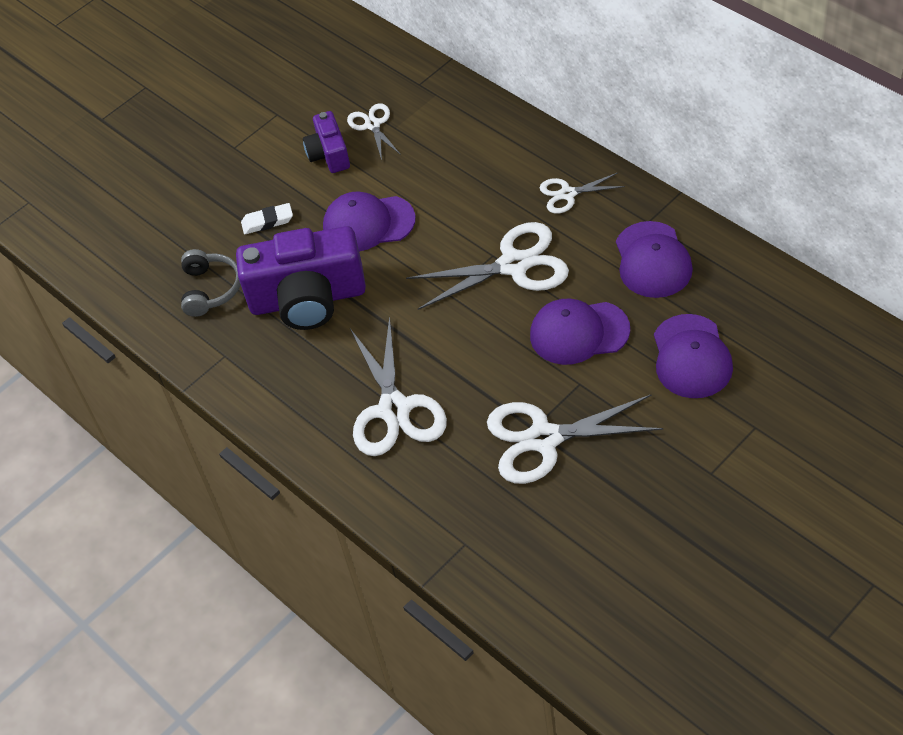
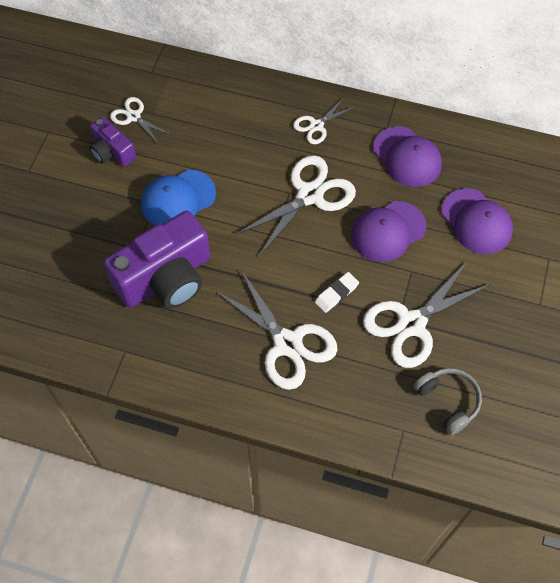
camera: 35 degrees left, 10 degrees up
(210, 289) = (79, 299): grey headphones -> grey headphones (448, 401)
(267, 221) = (94, 225): white eraser -> white eraser (336, 294)
(368, 223) = (178, 199): purple cap -> blue cap

